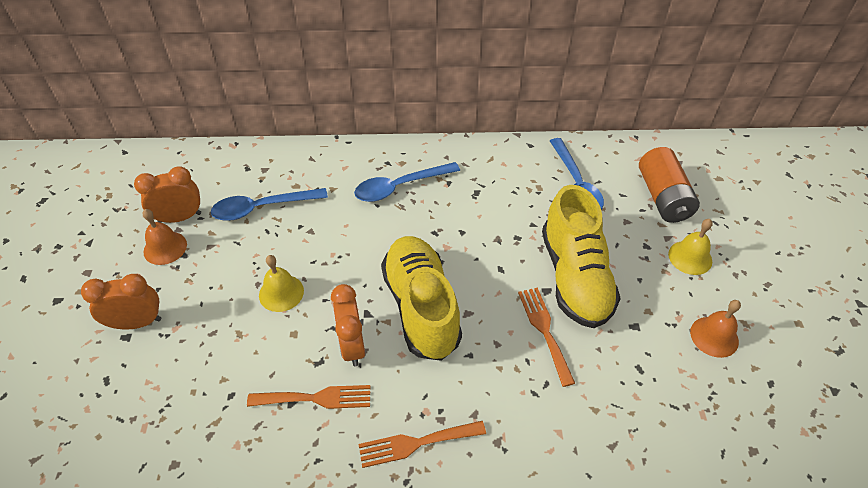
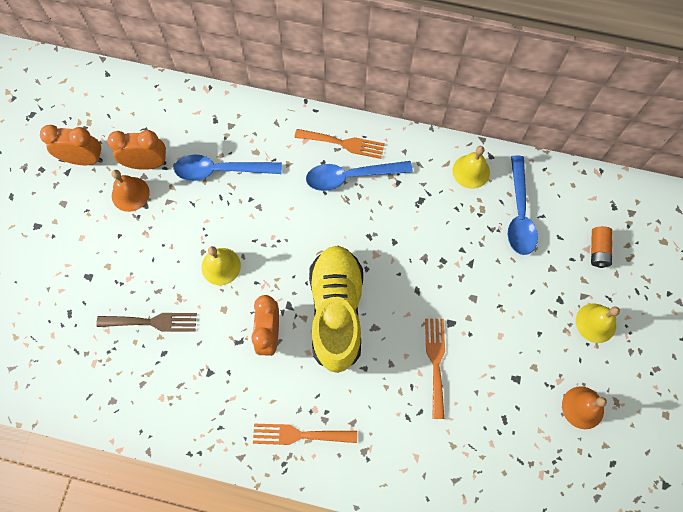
camera: 15 degrees right, 20 degrees up
(137, 323) = (99, 265): orange clock -> orange clock (84, 159)
(211, 365) = (152, 322): none -> brown fork
(316, 398) = (230, 374): orange fork -> orange fork (343, 143)
(516, 160) = (471, 171): none -> yellow bell
(575, 277) = (481, 316): yellow shoe -> none
(663, 197) = (598, 250): orange battery -> orange battery, size x0.53

